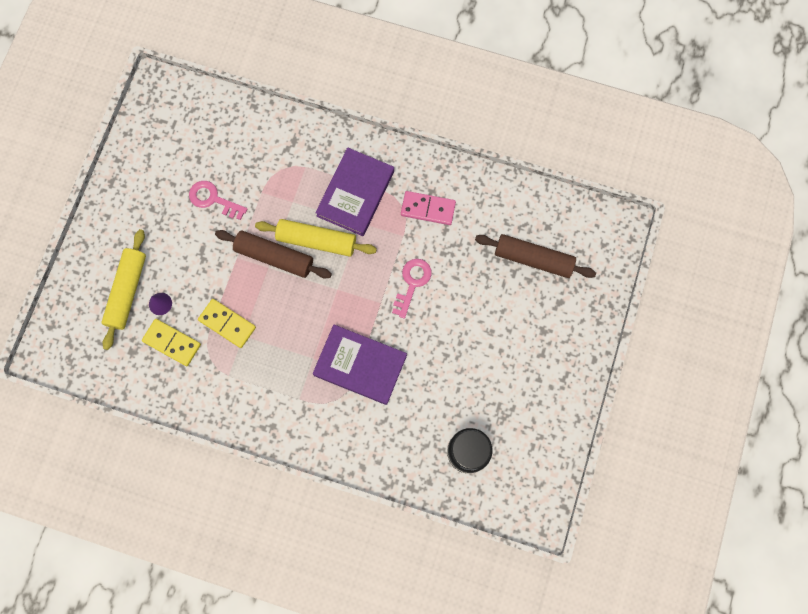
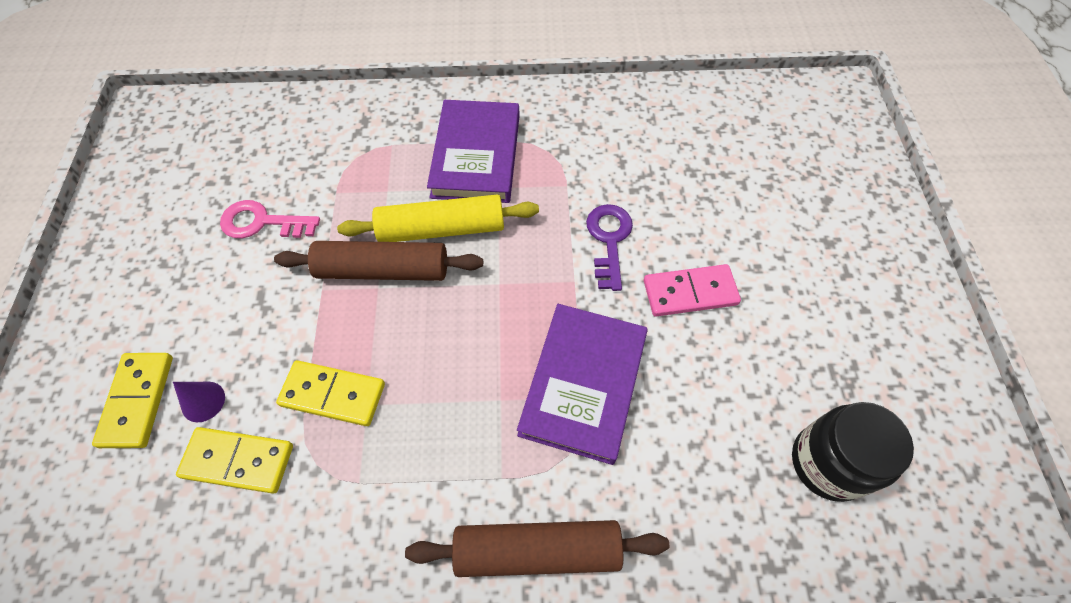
camera: 20 degrees left, 15 degrees down
(127, 291) = (138, 401): yellow rolling pin -> yellow domino
(360, 365) = (583, 384): purple book -> purple book turned 75 degrees counterclockwise
(412, 283) = (609, 240): pink key -> purple key
(428, 209) = (585, 144): pink domino -> pink domino (690, 292)
(533, 259) = (759, 160): brown rolling pin -> brown rolling pin (537, 550)

